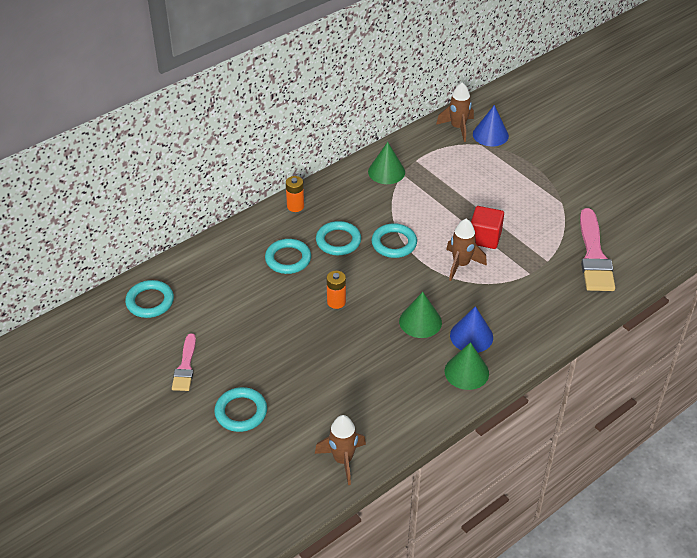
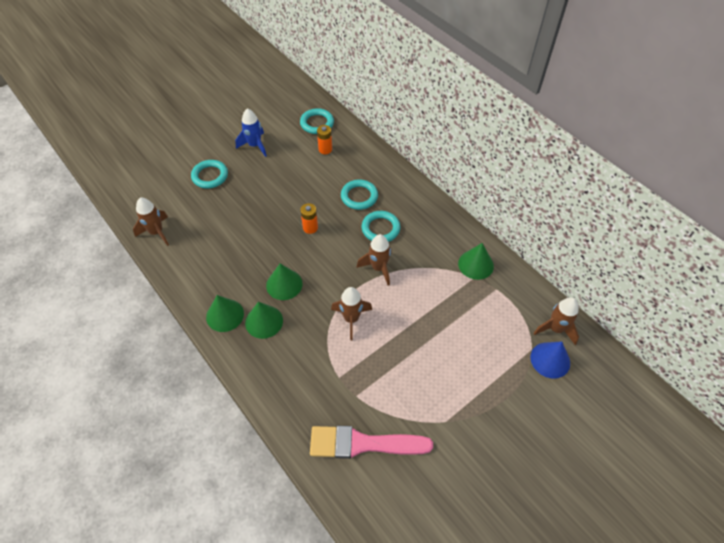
camera: 90 degrees right, 10 degrees up
(185, 366) = (255, 145): pink brush -> blue rocket
(295, 206) = (422, 199): orange battery -> orange battery (325, 149)
(394, 243) = (378, 268): turquoise ring -> brown rocket
(471, 336) = (264, 321): blue cone -> green cone
(484, 237) = (388, 341): red cube -> none

